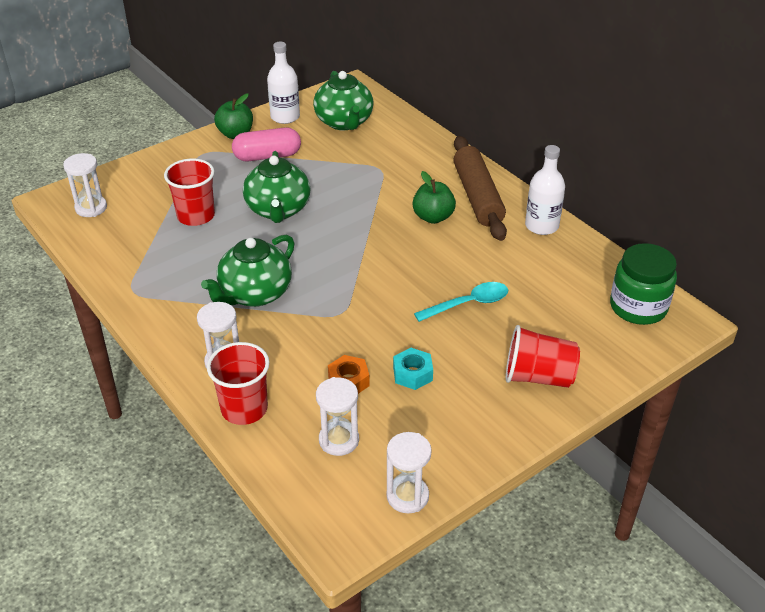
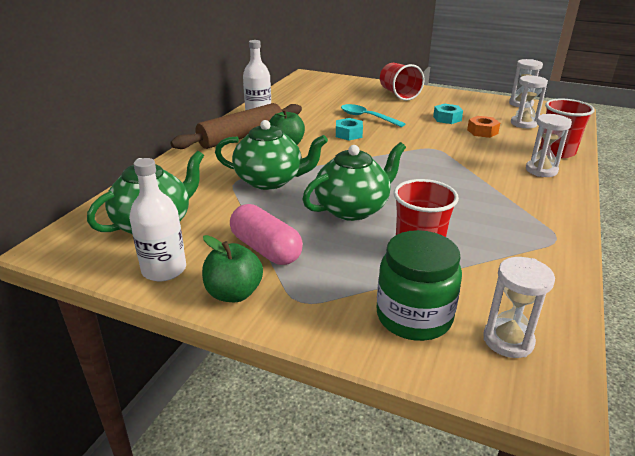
camera: 120 degrees left, 10 degrees down
(254, 294) = (466, 182): green teapot -> green teapot (270, 181)
(428, 268) = (348, 134): none -> turquoise nut
(638, 307) = (311, 84): green jar -> green jar (414, 317)

